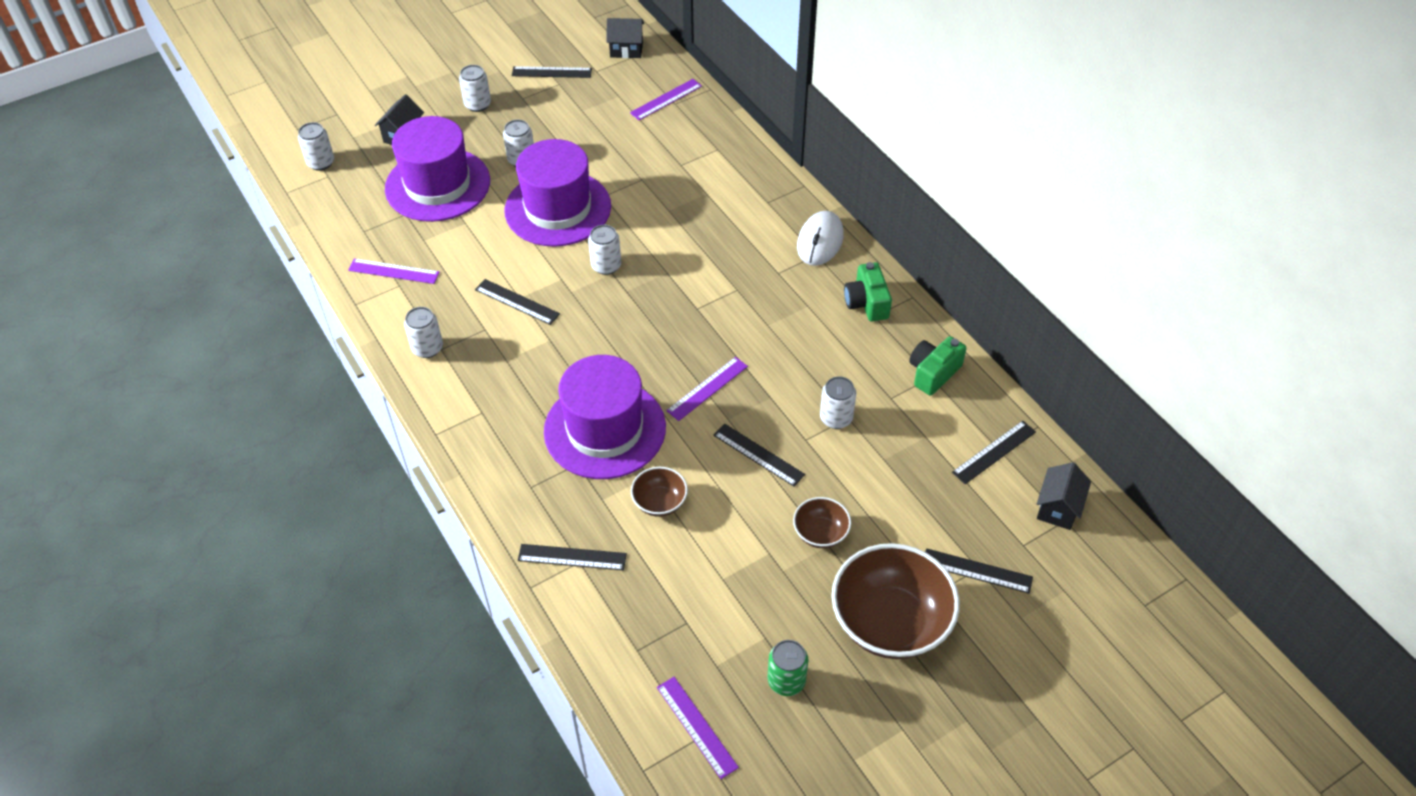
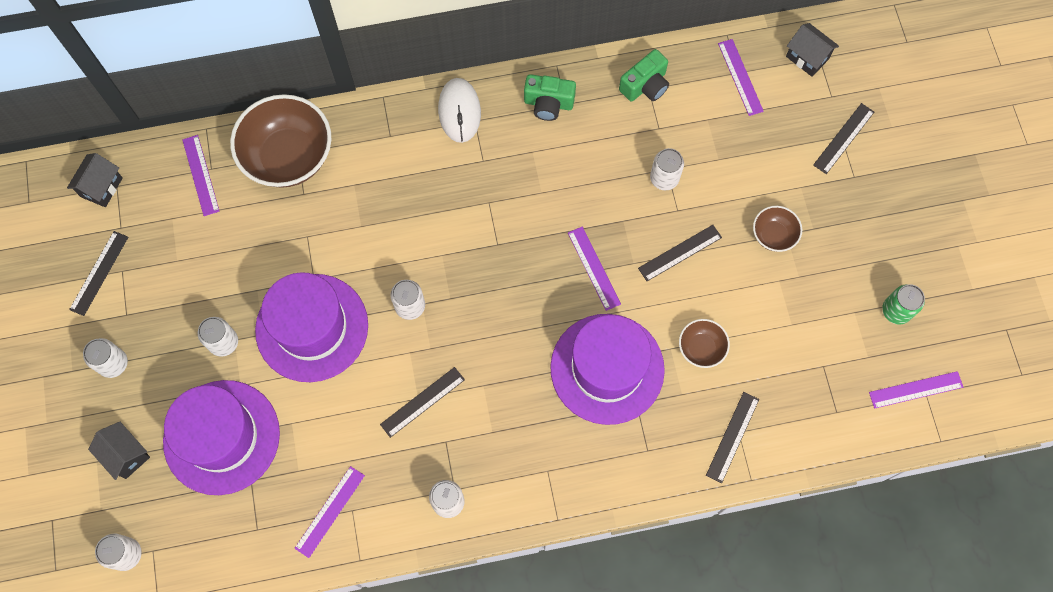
camera: 70 degrees left, 20 degrees up
(820, 241) = (459, 111): white mouse -> white mouse turned 45 degrees clockwise
(890, 622) = (869, 218): brown bowl -> brown bowl (288, 156)
(933, 373) = (645, 85): green camera -> green camera turned 105 degrees counterclockwise
(994, 452) = (740, 77): black ruler -> purple ruler

